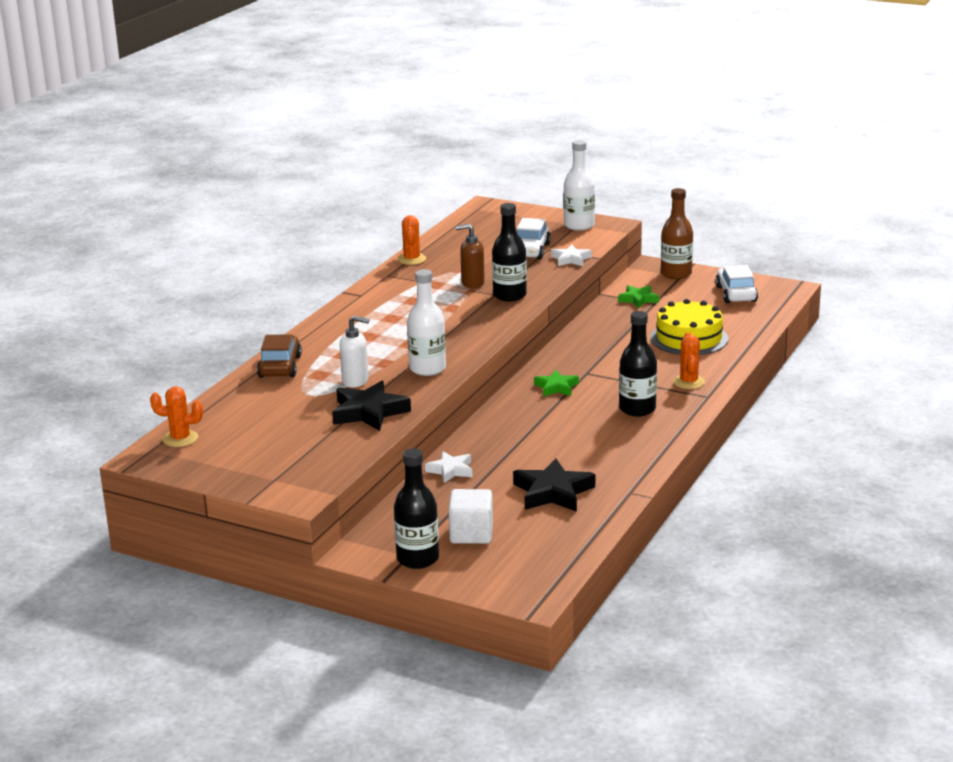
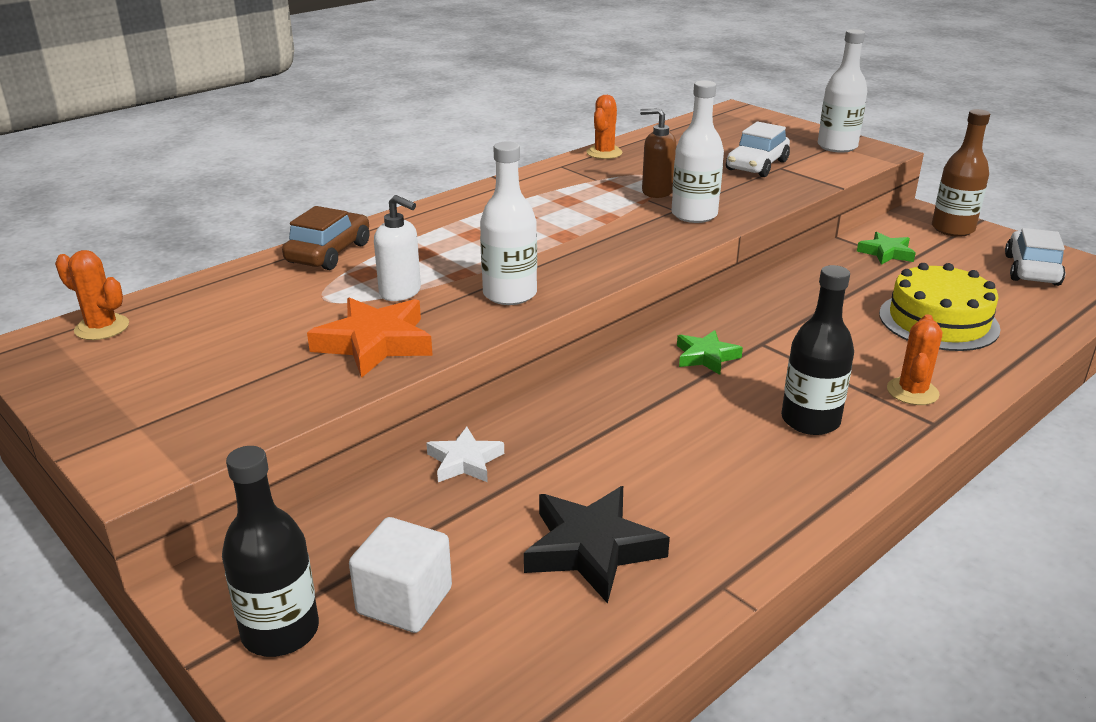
camera: 20 degrees right, 5 degrees up
(369, 412) = (375, 343): black star -> orange star
(509, 295) = (694, 215): black bottle -> white bottle
(571, 259) = (804, 183): white star -> none

